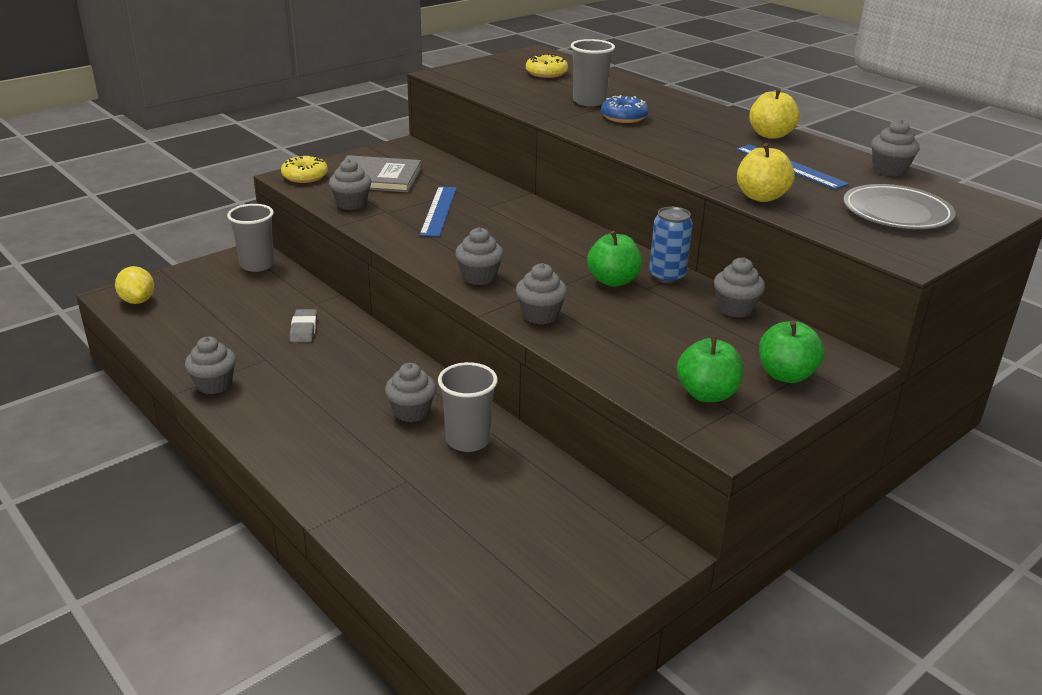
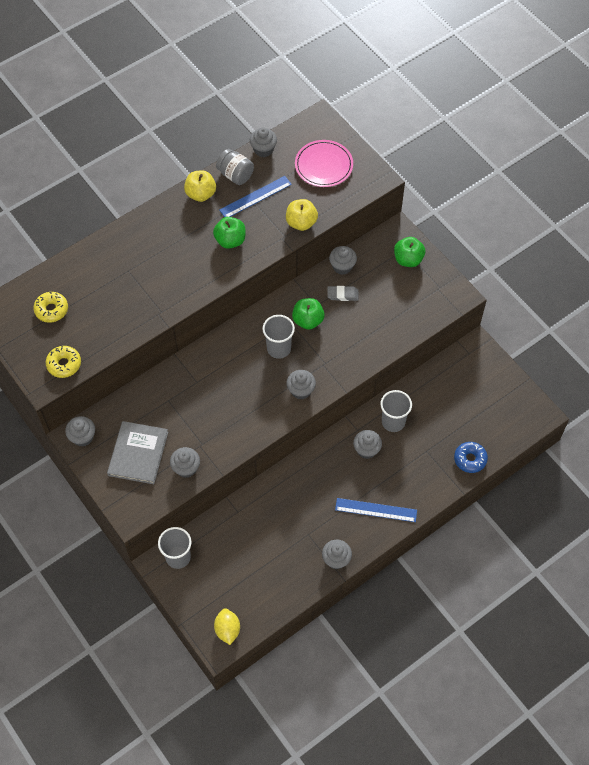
camera: 85 degrees left, 30 degrees up
(138, 301) = (227, 630): yellow lemon -> yellow lemon turned 75 degrees counterclockwise
(304, 329) = (273, 515): grey eraser -> grey eraser (342, 295)
(305, 176) = (131, 504): yellow donut -> yellow donut (64, 364)
(438, 211) = (201, 412): blue ruler -> blue ruler (376, 510)
(540, 315) = (347, 361): grey cupcake -> grey cupcake (82, 437)
(589, 102) = (124, 288): grey cup -> grey cup (279, 348)
(624, 117) = (160, 271): blue donut -> blue donut (470, 459)
(667, 276) = (303, 292): blue can -> none
(707, 394) = (425, 296): green apple -> green apple (230, 240)
(822, 153) = (235, 175): none -> grey jar
(896, 212) = (323, 165): grey plate -> pink plate

